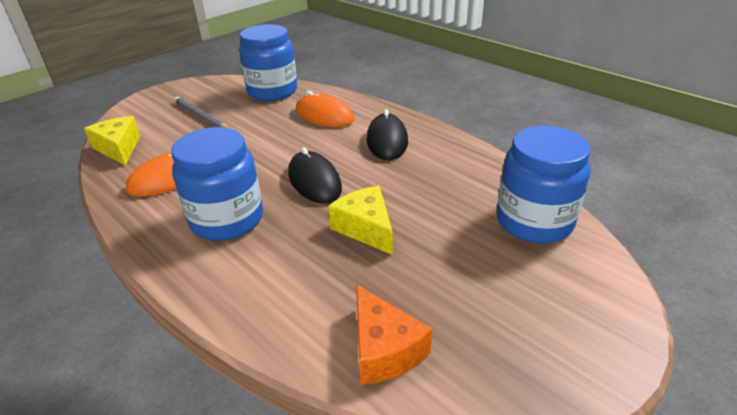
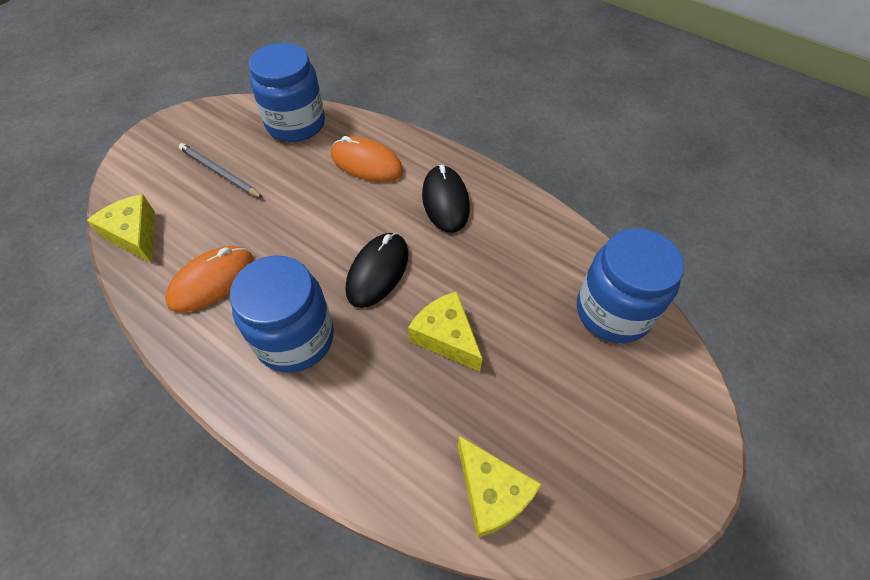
camera: 10 degrees left, 20 degrees up
(314, 181) = (377, 271): black mouse -> black mouse turned 60 degrees clockwise
(384, 349) = (491, 493): orange cheese -> yellow cheese

